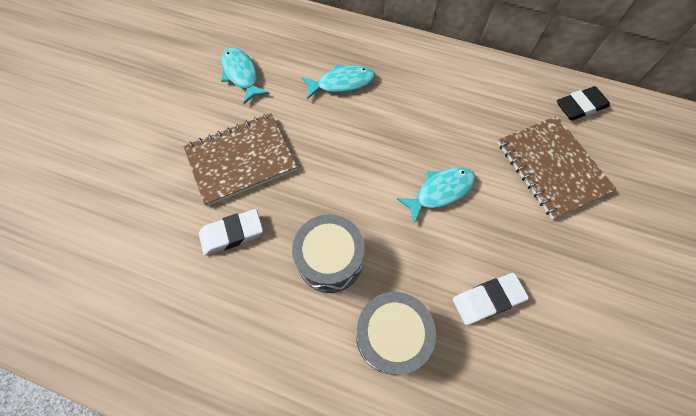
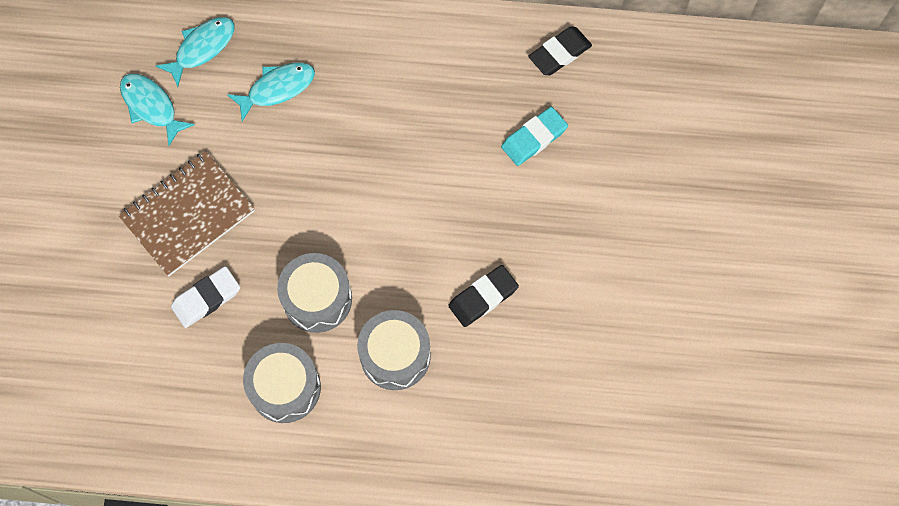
camera: 15 degrees left, 5 degrees up
(276, 339) = (285, 388): none -> grey drum
(440, 192) = (417, 197): turquoise fish -> turquoise fish (202, 48)
(488, 299) = (483, 297): white eraser -> black eraser
(552, 167) = (534, 138): brown notebook -> turquoise eraser

